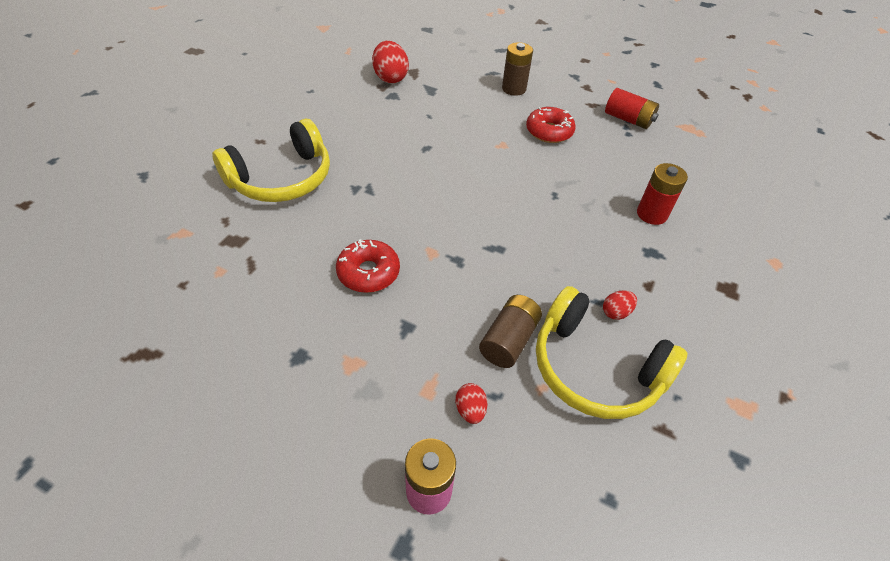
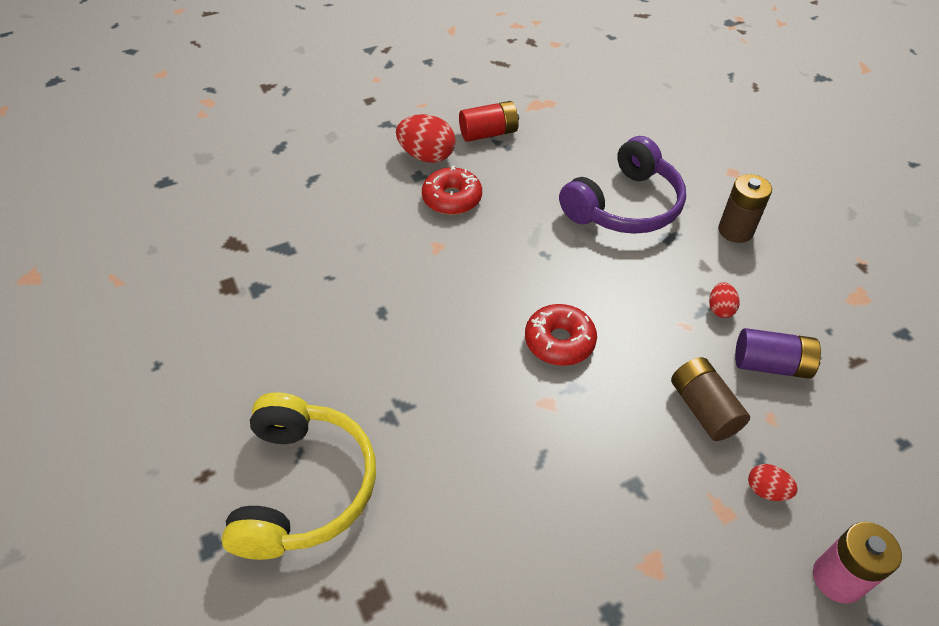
camera: 50 degrees left, 0 degrees up
(368, 272) = (535, 478): red donut -> red donut (559, 341)
(390, 78) = (221, 271): red egg -> red egg (427, 156)
(514, 89) = (357, 180): brown battery -> brown battery (735, 231)
(595, 368) = (771, 365): yellow headphones -> purple battery
(651, 214) = (624, 205): red battery -> purple headphones

